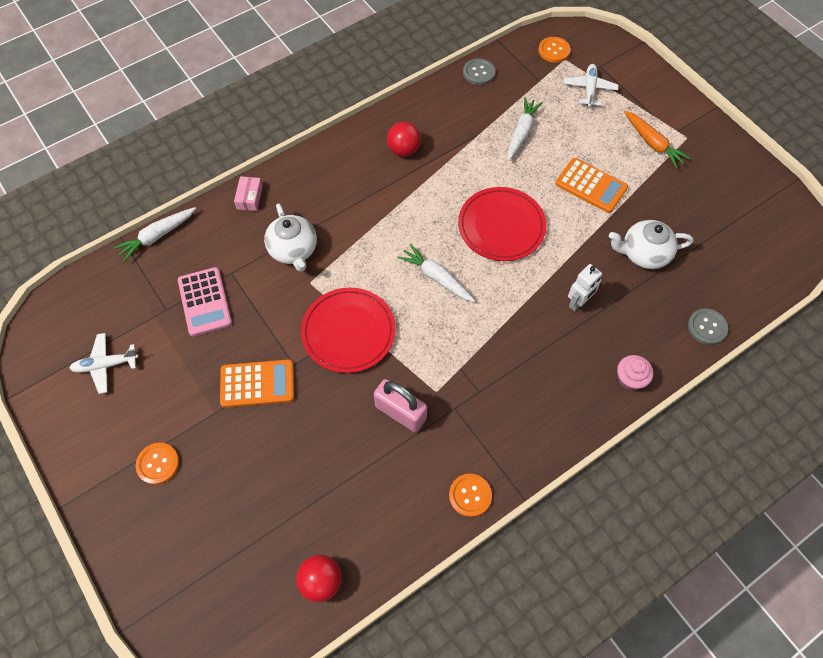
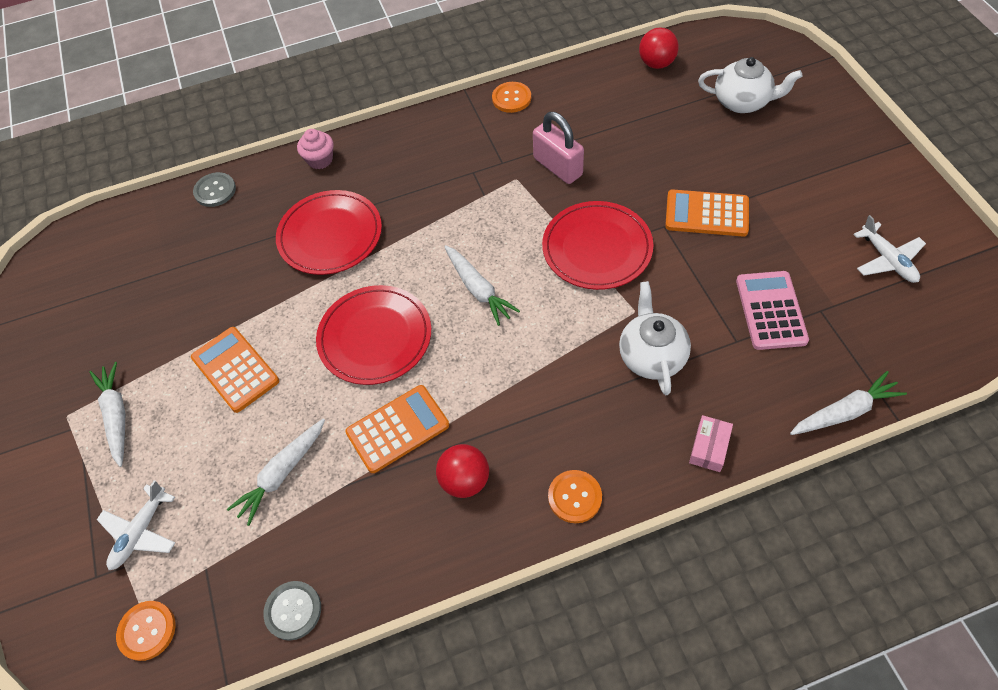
camera: 160 degrees left, 5 degrees down
(106, 365) = (887, 260): white plane -> white plane turned 60 degrees clockwise
(158, 464) = (812, 161): orange button -> orange button (574, 497)
(458, 170) = (397, 429): none -> orange calculator
(578, 302) = (330, 235): white robot -> red plate
(643, 254) = (228, 273): white teapot -> white teapot (742, 102)
(652, 143) = (116, 416): orange carrot -> white carrot

